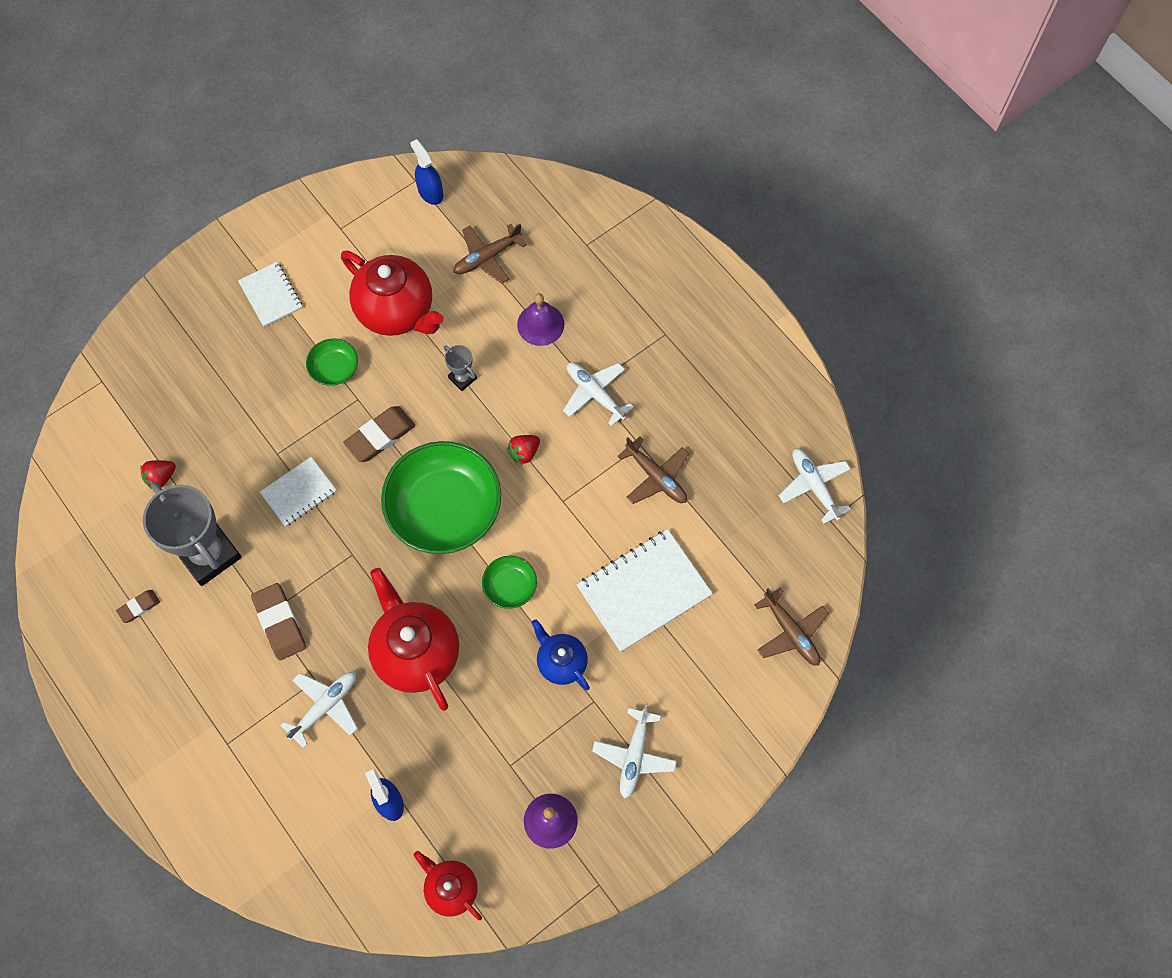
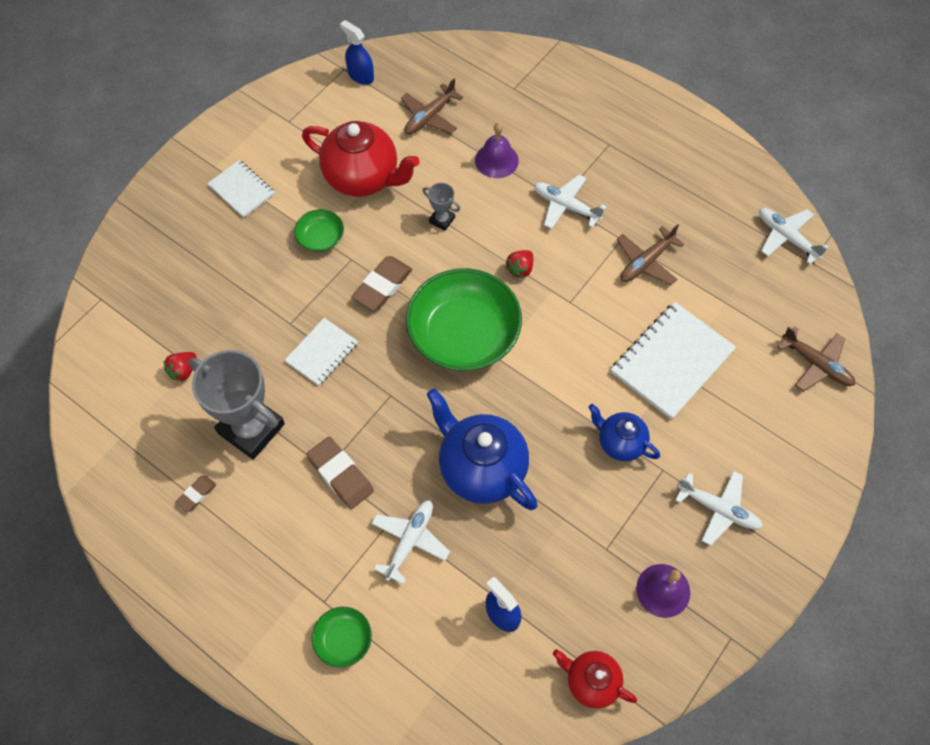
camera: 15 degrees left, 5 degrees down
(416, 652) = (481, 468): red teapot -> blue teapot
(510, 586) = (548, 387): green bowl -> green bowl (343, 640)
(634, 756) = (718, 509): white plane -> white plane turned 60 degrees counterclockwise
(656, 477) = (646, 262): brown plane -> brown plane turned 105 degrees clockwise

